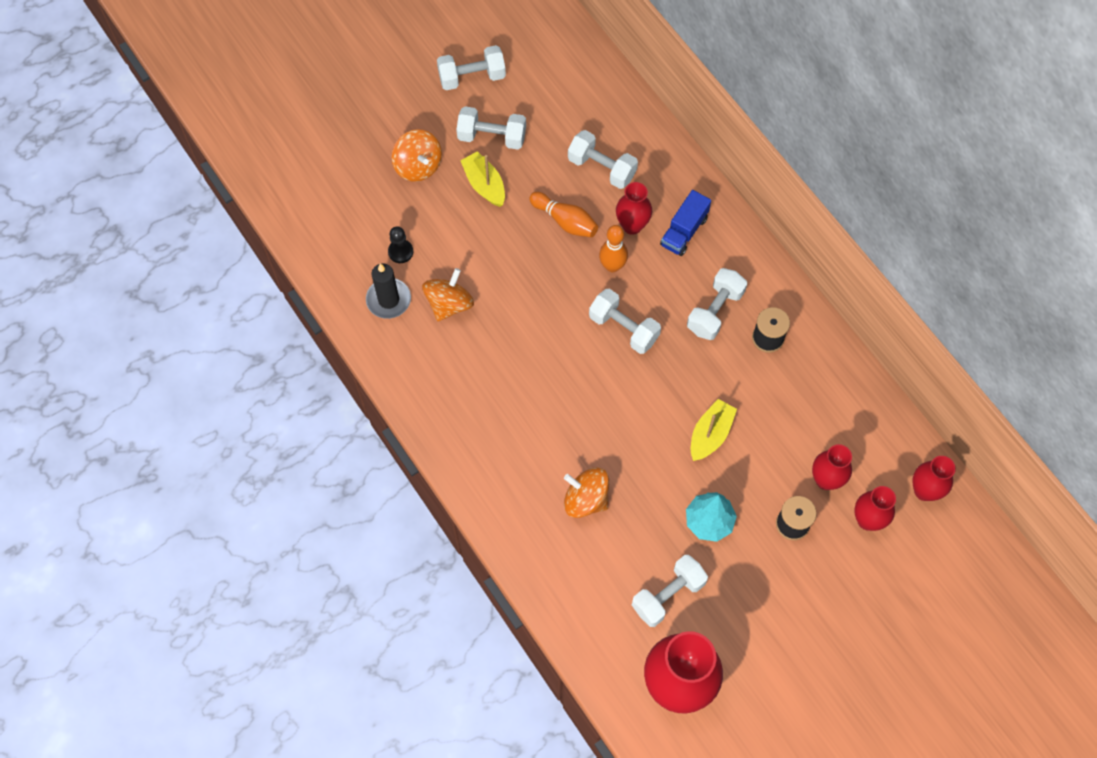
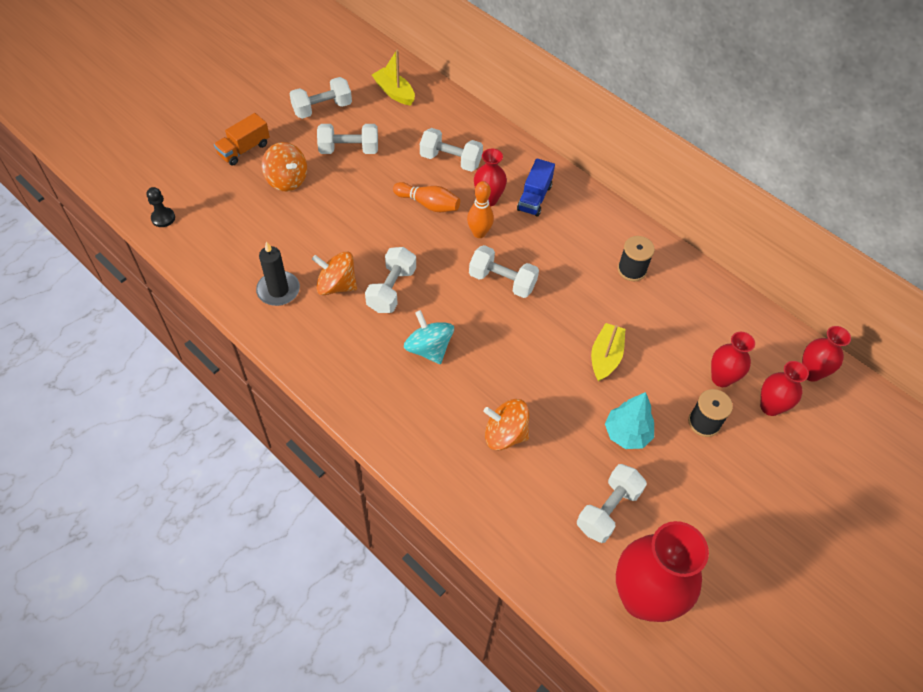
camera: 15 degrees left, 10 degrees down
(378, 119) = (244, 149): none -> orange truck
(400, 252) = (283, 249): black pawn -> black pawn (163, 218)
(449, 304) = (336, 285): orange spinning top -> orange spinning top turned 90 degrees counterclockwise
(484, 184) = (350, 186): yellow boat -> yellow boat (394, 92)
(530, 393) = (429, 348): none -> turquoise spinning top
(715, 311) = (579, 255): white dumbbell -> white dumbbell (391, 289)

